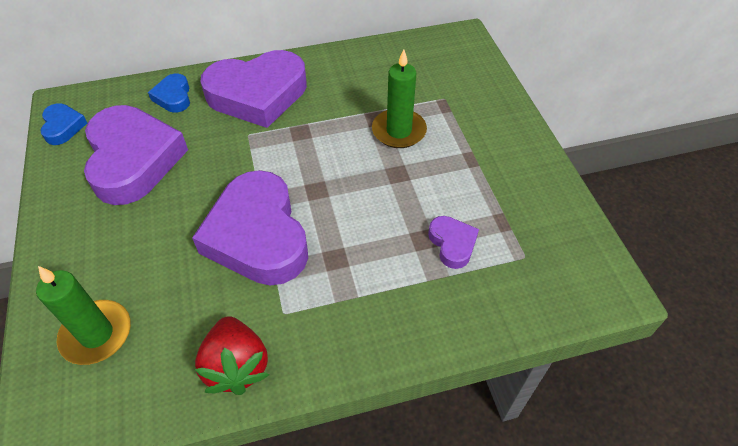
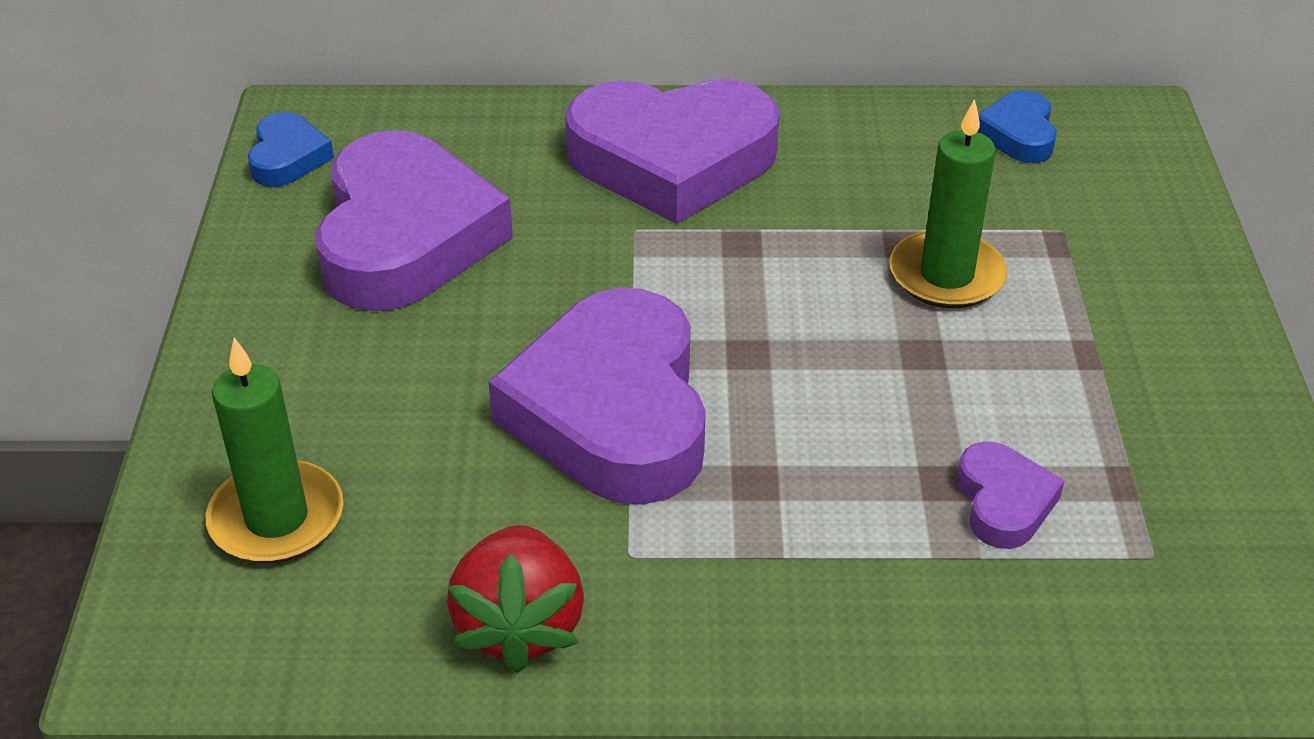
camera: 15 degrees right, 10 degrees down
(173, 97) = (506, 138): blue heart -> blue heart (1018, 134)

